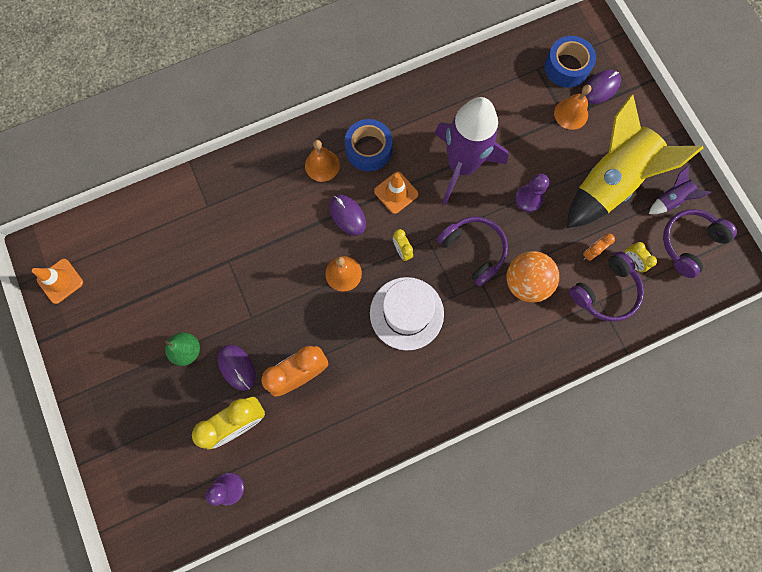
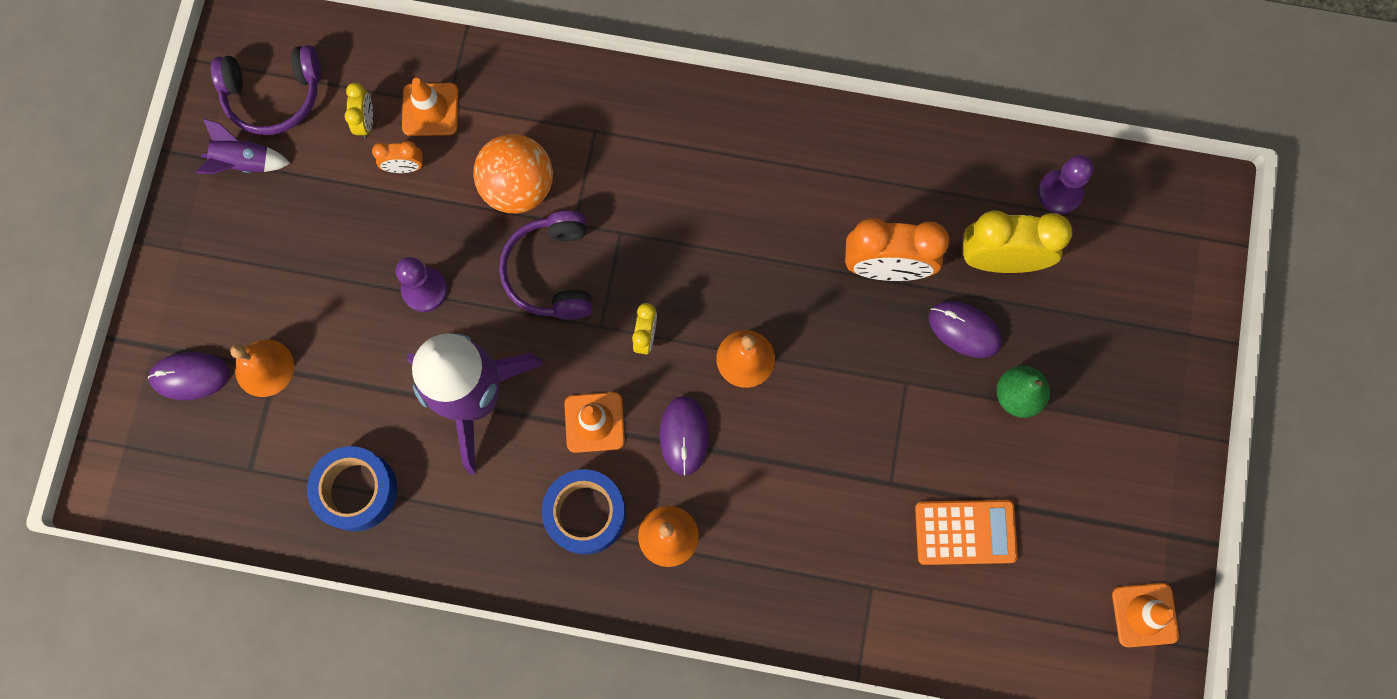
camera: 145 degrees left, 0 degrees up
(175, 262) = (965, 532): none -> orange calculator
(237, 367) = (964, 330): purple mouse -> purple mouse turned 60 degrees counterclockwise
(406, 313) = (699, 251): white hat -> none
(566, 67) = (207, 441): blue tape -> blue tape (357, 491)
(605, 292) = (430, 109): purple headphones -> orange traffic cone
(609, 182) = (300, 239): yellow rocket -> none

